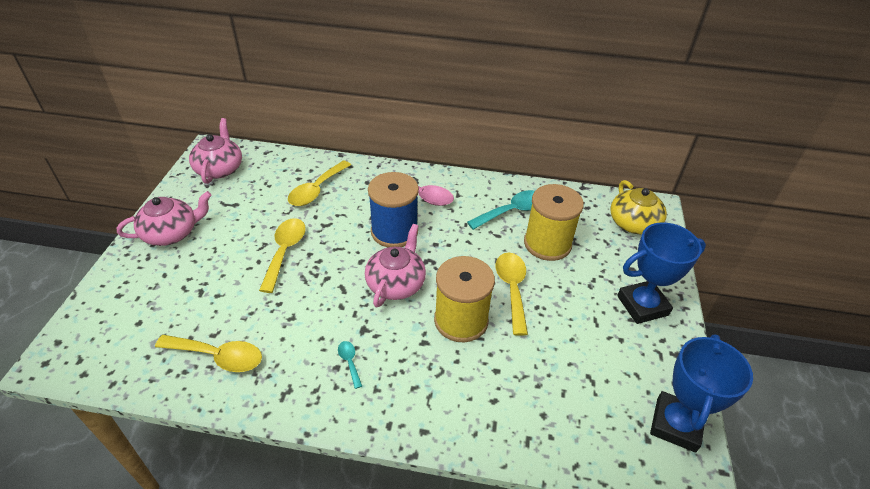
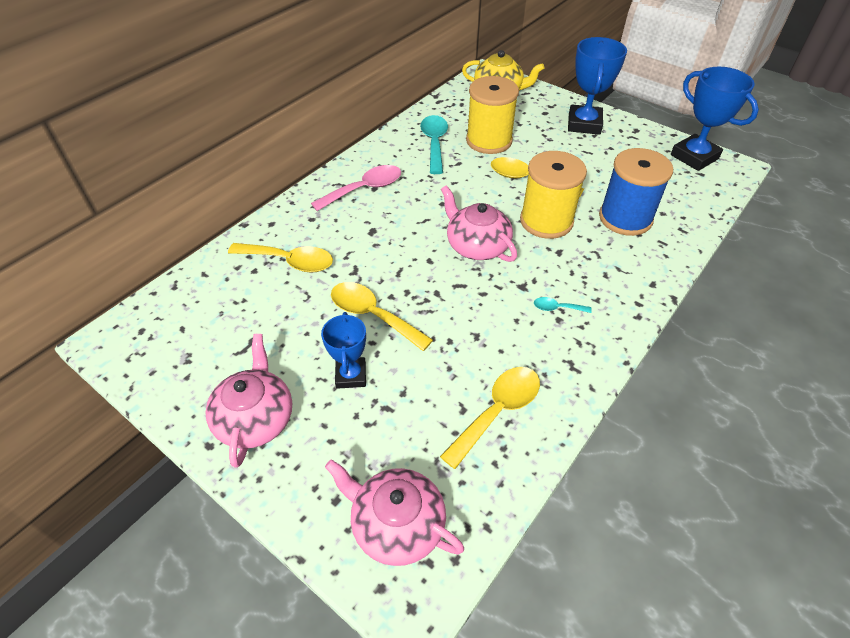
camera: 60 degrees left, 5 degrees up
(219, 169) = (164, 340): pink teapot -> pink teapot (396, 524)
(223, 262) = (351, 375): none -> blue trophy
(316, 190) = (290, 261): yellow spoon -> yellow spoon turned 45 degrees counterclockwise
(394, 231) = (404, 224): blue spool -> blue spool (625, 218)

